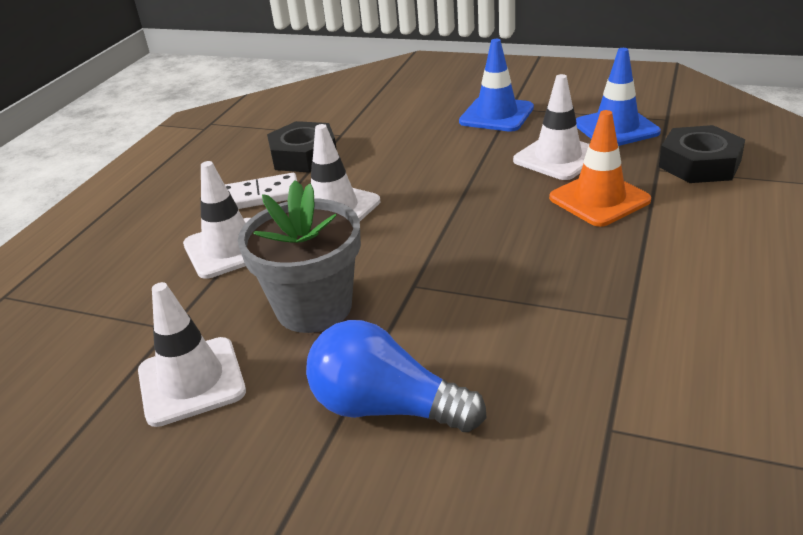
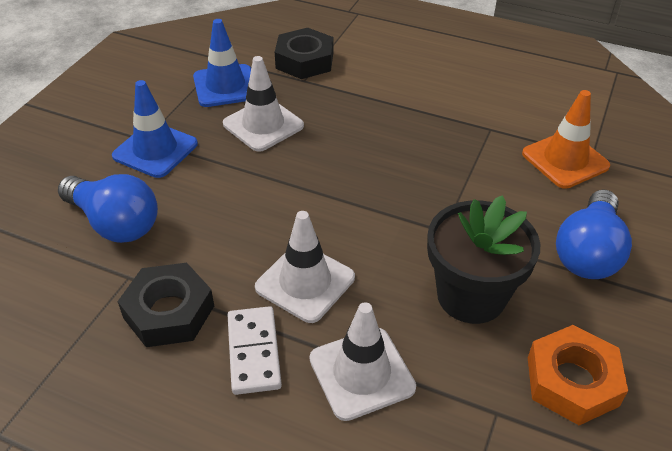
camera: 90 degrees left, 10 degrees up
(191, 381) = (572, 381): white traffic cone -> orange nut
(314, 307) = (471, 296): grey flower pot -> black flower pot
(399, 117) = (115, 223): none -> blue light bulb
(599, 199) = (340, 115): orange traffic cone -> orange traffic cone (565, 160)

